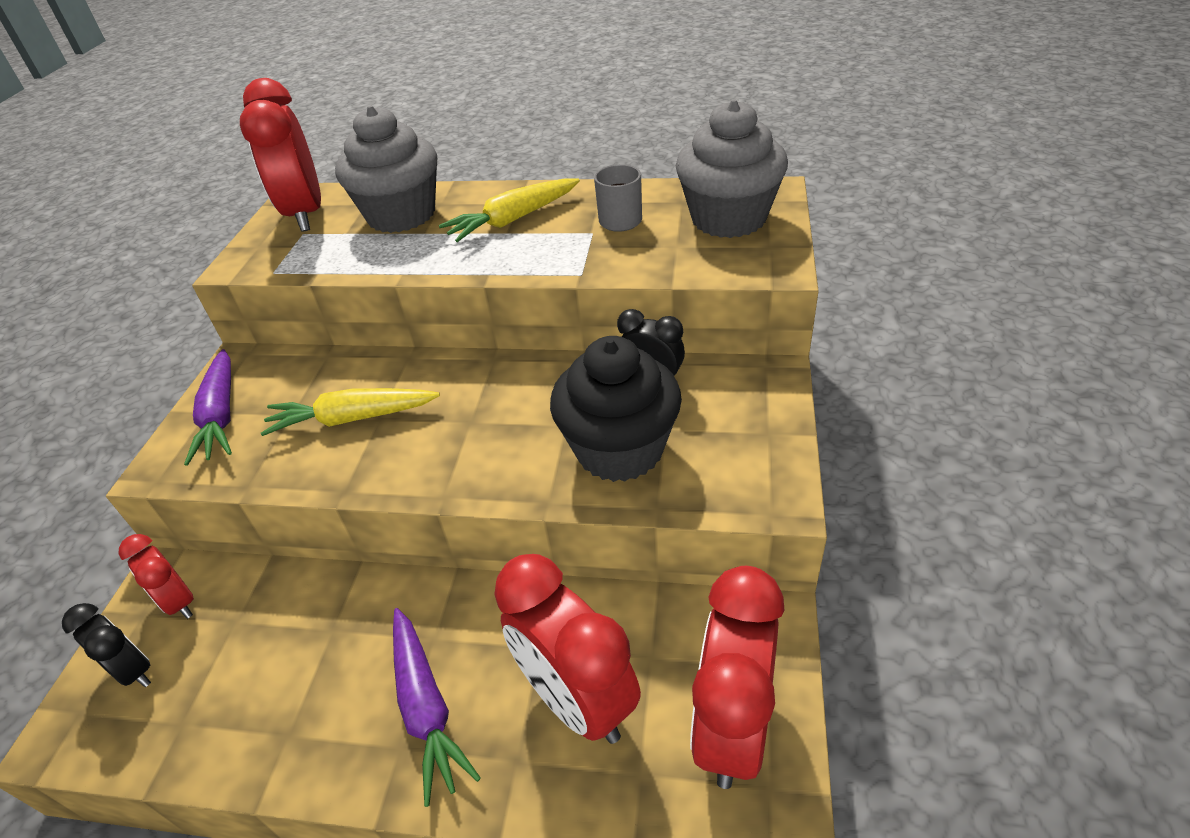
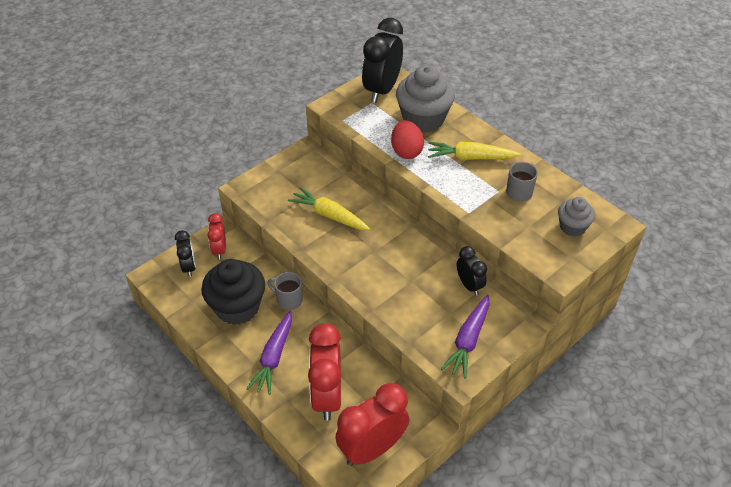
camera: 35 degrees right, 5 degrees up
(221, 415) = (281, 177): purple carrot -> purple carrot (468, 340)
(305, 214) = (382, 90): red clock -> black clock
(374, 595) = (288, 300): none -> grey mug
(413, 257) = (406, 151): none -> red egg
(619, 449) = (421, 308): black cupcake -> black cupcake (237, 307)
(728, 218) = (572, 227): grey cupcake -> grey cupcake, size x0.55

